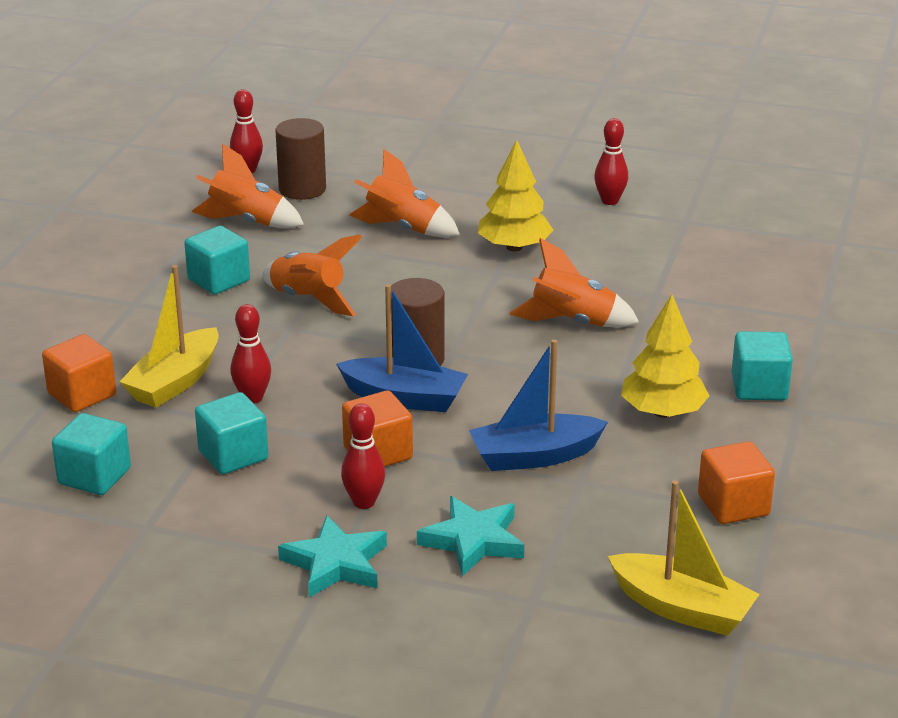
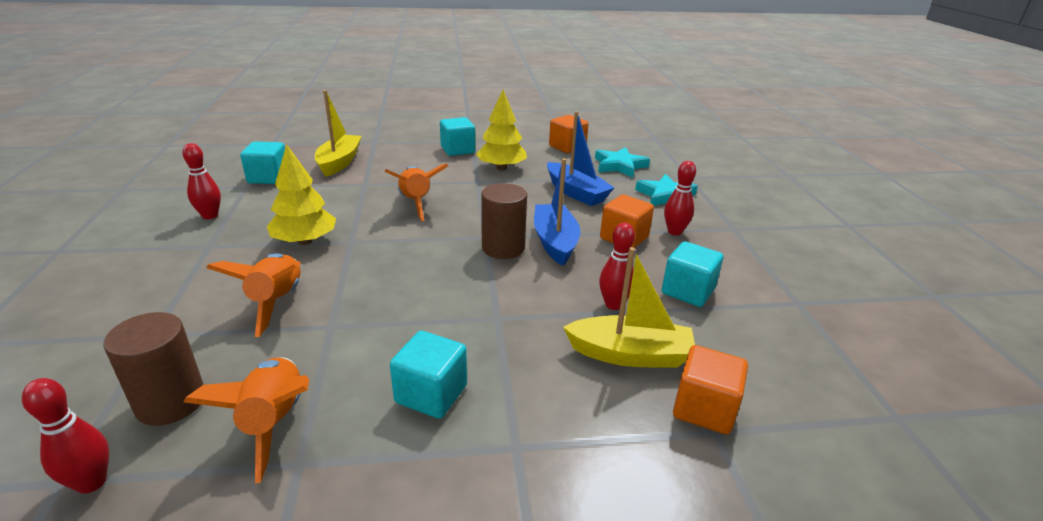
camera: 115 degrees left, 0 degrees up
(94, 476) = (788, 349): turquoise cube -> turquoise cube (268, 178)
(308, 300) = (442, 320): orange rocket -> none
(336, 563) = (734, 228): turquoise star -> turquoise star (619, 166)
(681, 609) = (651, 149): yellow boat -> yellow boat (339, 162)

